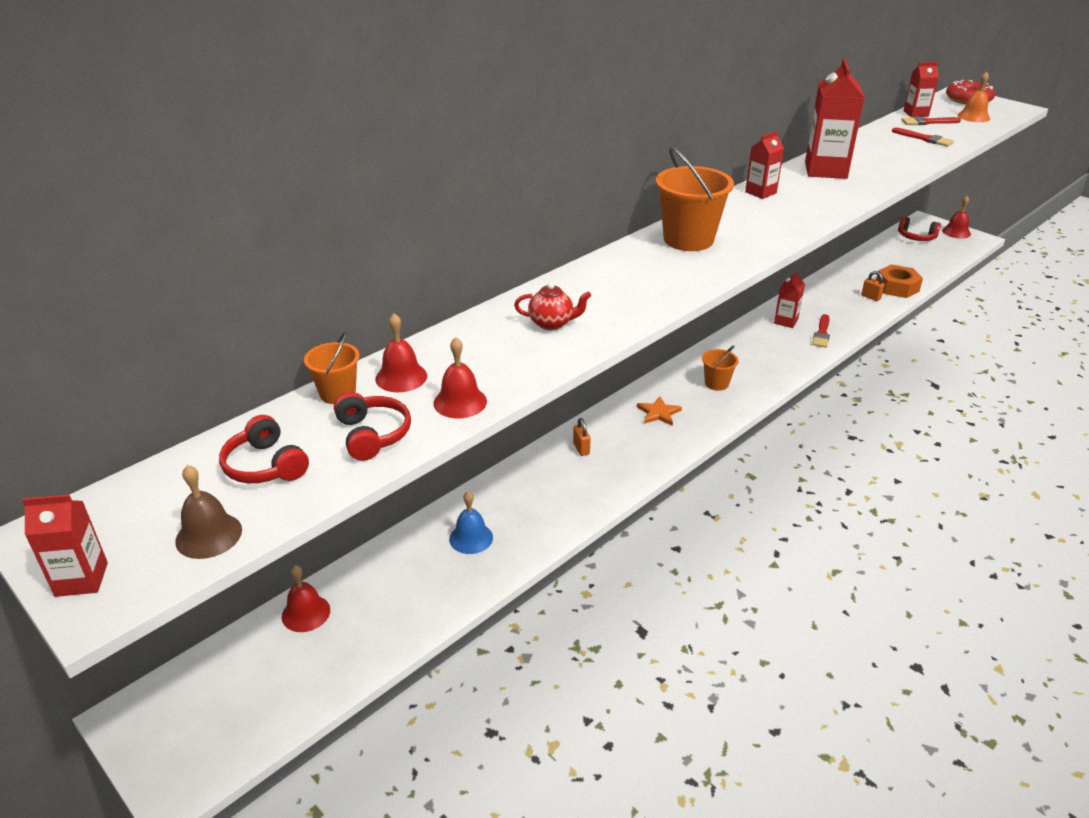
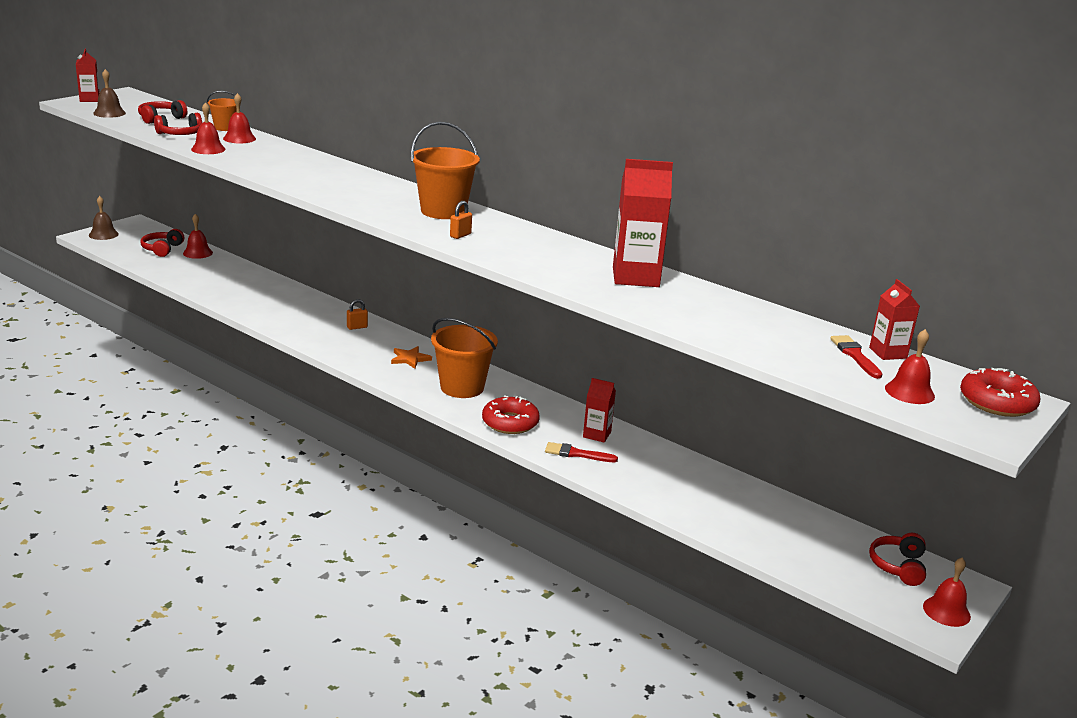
camera: 80 degrees right, 10 degrees down
(176, 761) = (103, 234): none -> brown bell
(278, 661) = (162, 249): none -> red headphones
(471, 538) = (256, 292): blue bell -> none
(552, 323) = (300, 169): red teapot -> none
(716, 383) = (462, 387): orange bucket -> orange bucket, size x1.83
(760, 192) = (559, 244): red carton -> none
(779, 361) = (510, 423): none -> red donut
(870, 297) = (680, 498): orange padlock -> orange padlock (460, 235)
(897, 287) = (718, 523): orange nut -> none
(925, 139) = (781, 343): red brush -> none
(973, 117) = (909, 392): orange bell -> red bell

